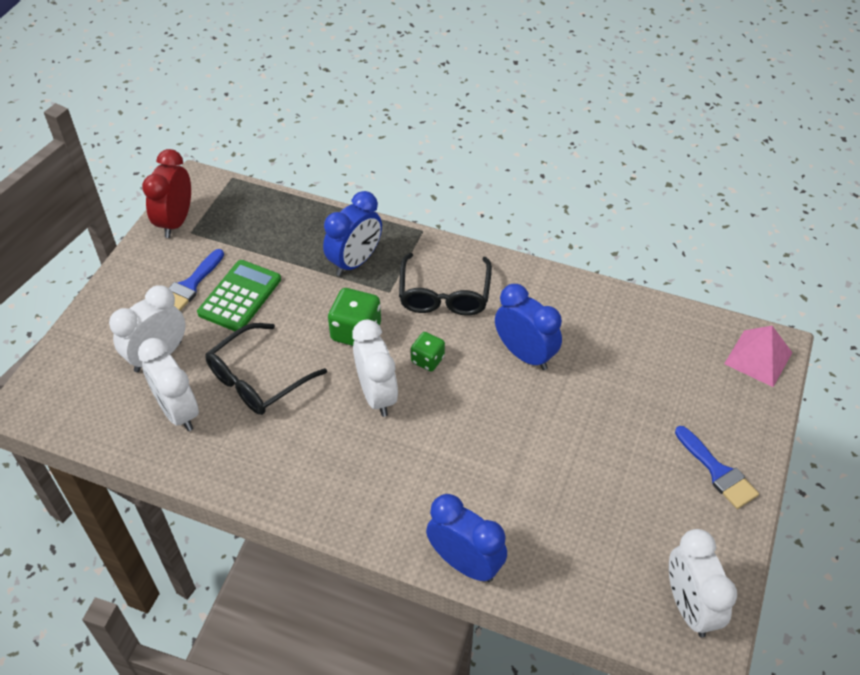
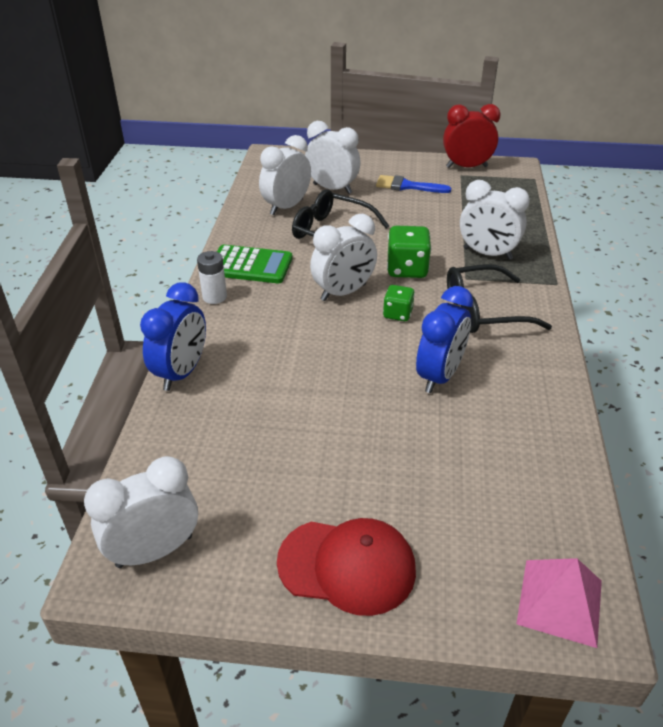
camera: 75 degrees right, 10 degrees down
(240, 296) = (410, 208): green calculator -> green calculator (250, 265)
(341, 516) = (214, 297): none -> white battery
(355, 262) = (487, 254): blue clock -> white clock
(718, 471) = (347, 566): blue brush -> red cap

